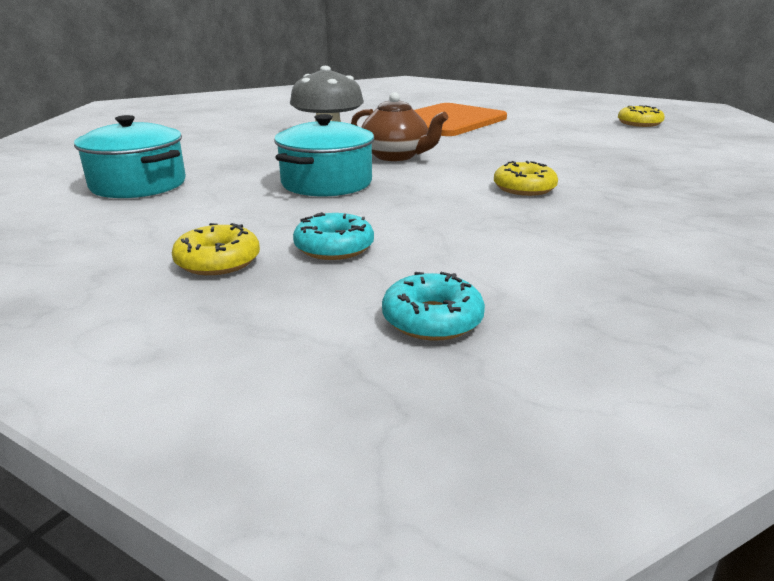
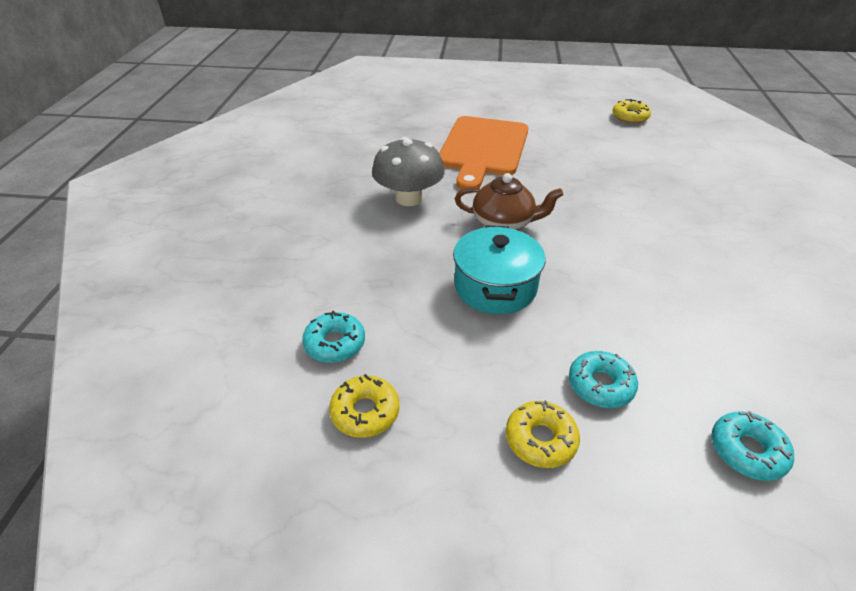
camera: 25 degrees left, 15 degrees up
(138, 184) = (335, 343): turquoise pot -> turquoise donut
(524, 188) = (643, 249): yellow donut -> yellow donut (365, 412)

